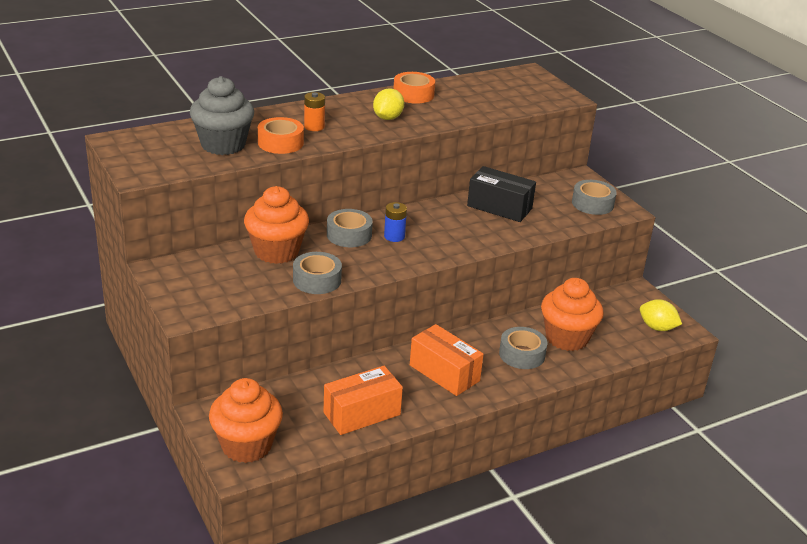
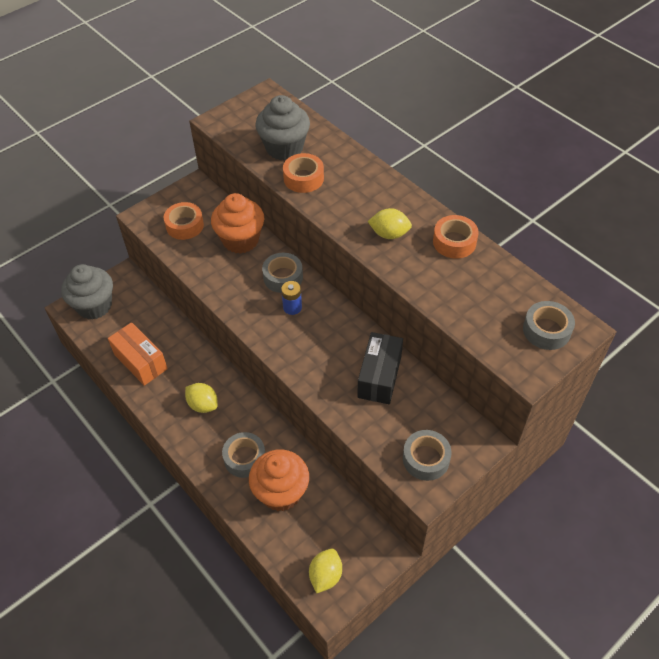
camera: 80 degrees right, 20 degrees up
(226, 285) = (185, 225): none -> orange tape
(246, 445) = (94, 306): orange cupcake -> grey cupcake
(314, 127) = (344, 191): orange battery -> none
(317, 280) = (208, 273): grey tape -> grey tape (546, 330)
(444, 373) = (203, 405): orange box -> yellow lemon

